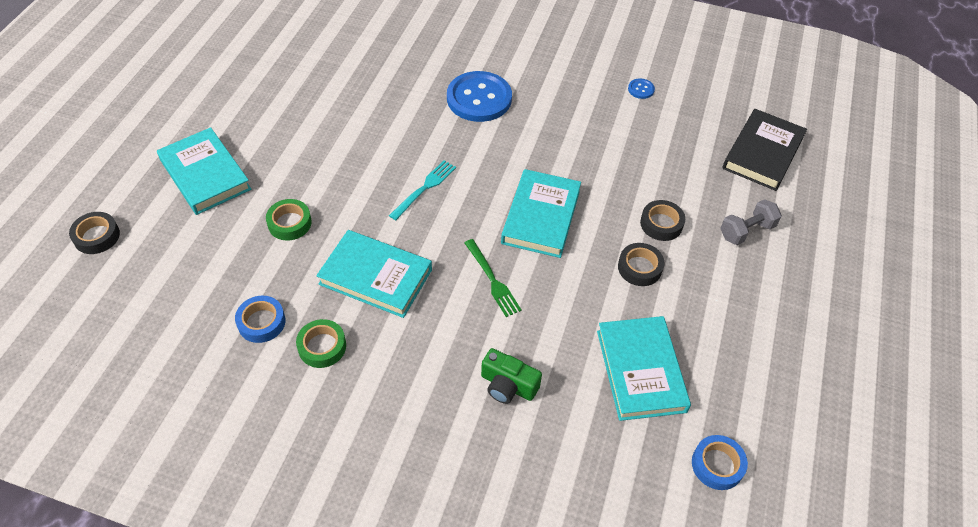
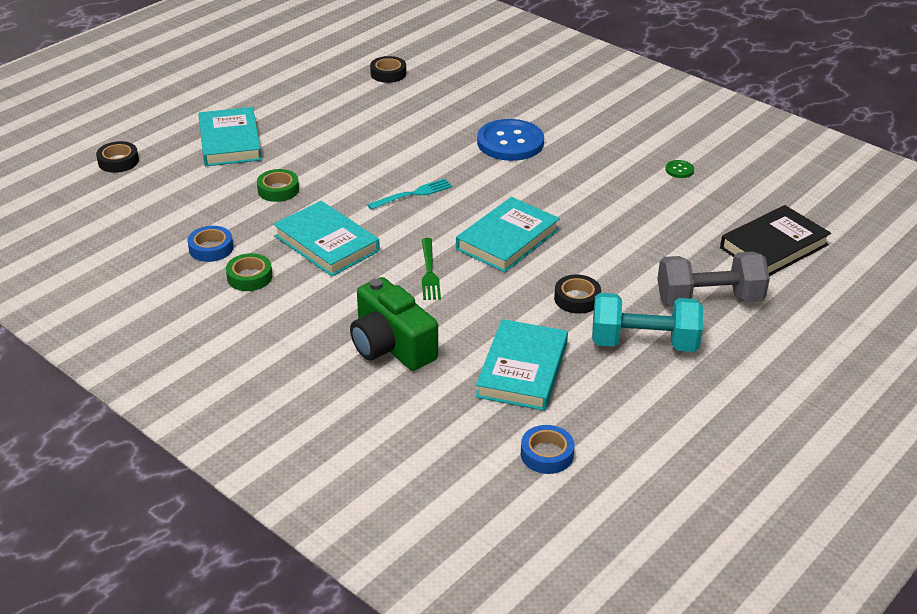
camera: 25 degrees right, 15 degrees down
(508, 385) = (391, 345): green camera -> green camera, size x1.66
(641, 89) = (679, 170): blue button -> green button
(661, 224) = (623, 273): black tape -> black tape (388, 74)
(723, 300) = (644, 343): none -> turquoise dumbbell
(746, 231) = (709, 300): grey dumbbell -> grey dumbbell, size x1.67

